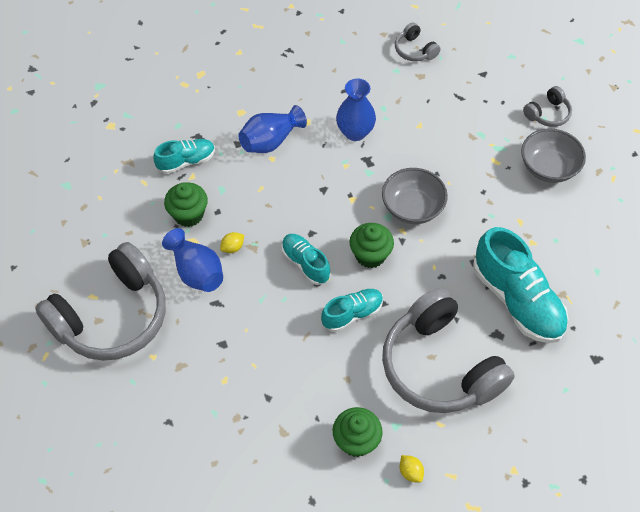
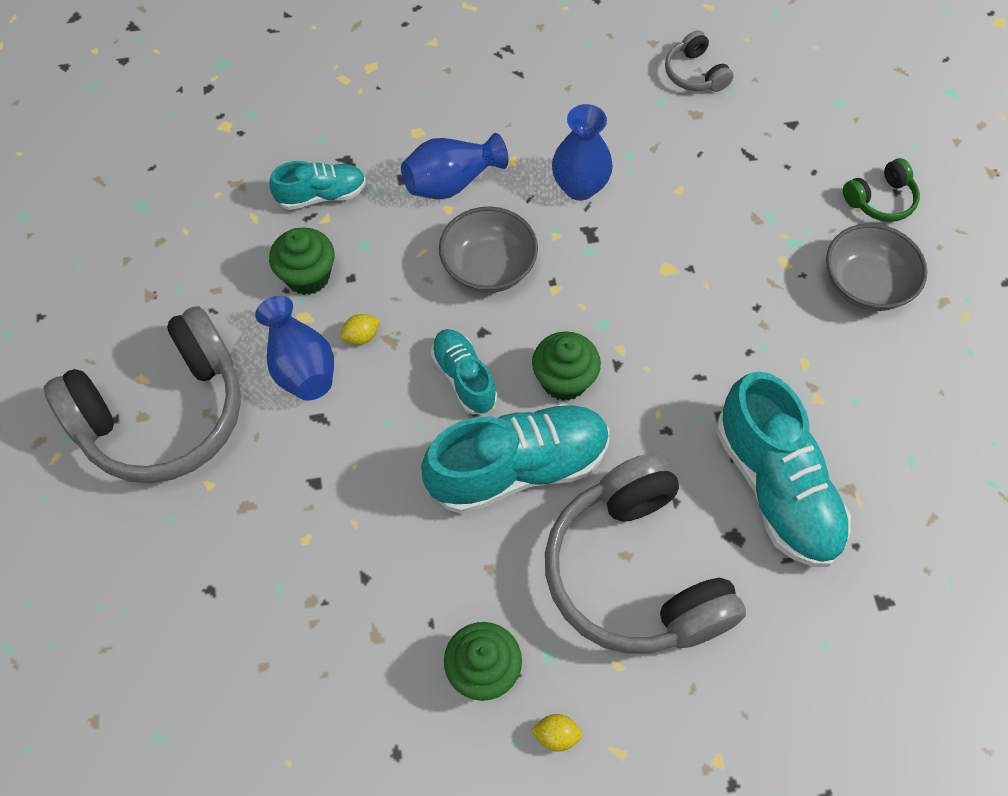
camera: 10 degrees right, 5 degrees up
(352, 314) = (518, 468): turquoise shoe -> turquoise shoe, size x1.81
(410, 472) = (556, 735): yellow lemon -> yellow lemon turned 60 degrees counterclockwise
(412, 208) = (643, 316): grey bowl -> grey bowl (488, 267)
(547, 114) = (880, 200): grey headphones -> green headphones

